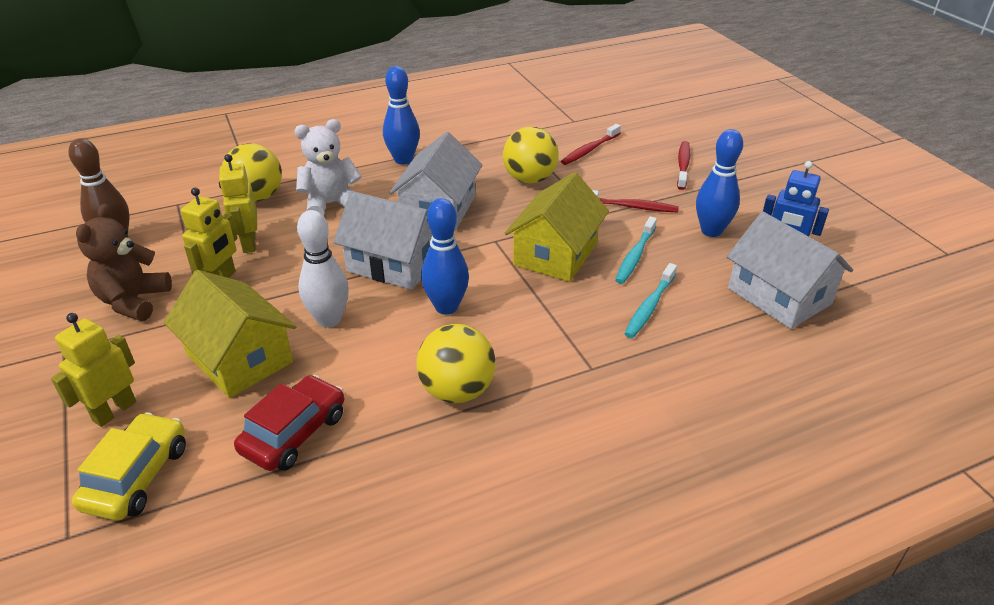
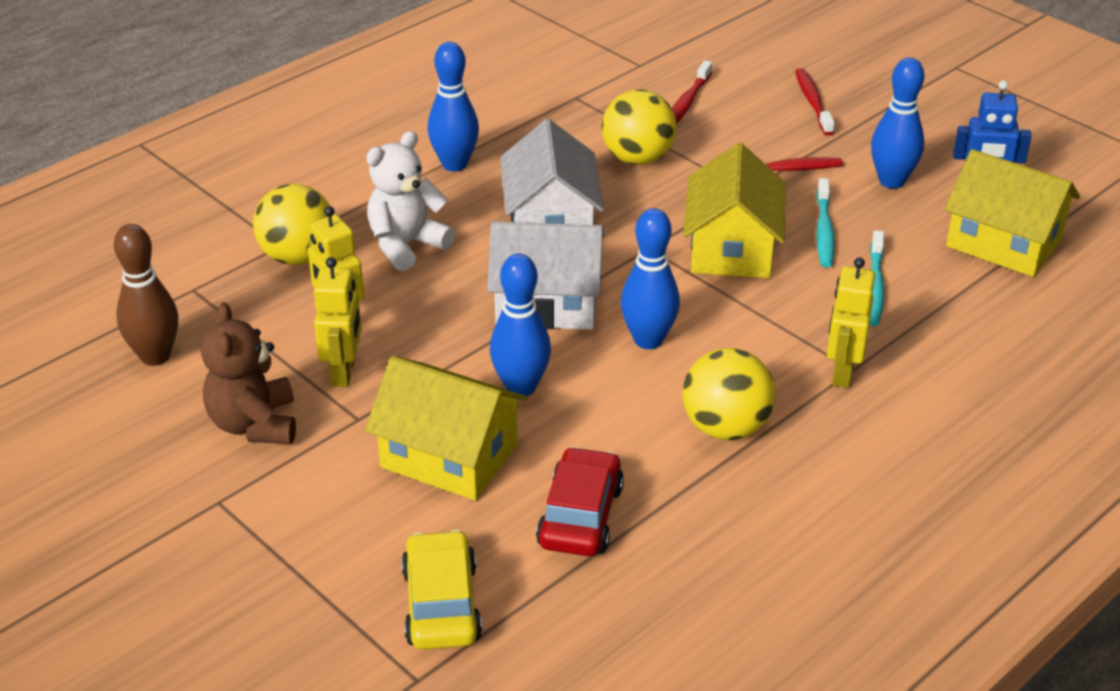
camera: 20 degrees left, 0 degrees up
(114, 411) = (351, 549): yellow robot -> yellow robot (842, 372)
(329, 320) = (521, 387): white bowling pin -> blue bowling pin
(779, 296) = (1004, 242): white house -> yellow house

